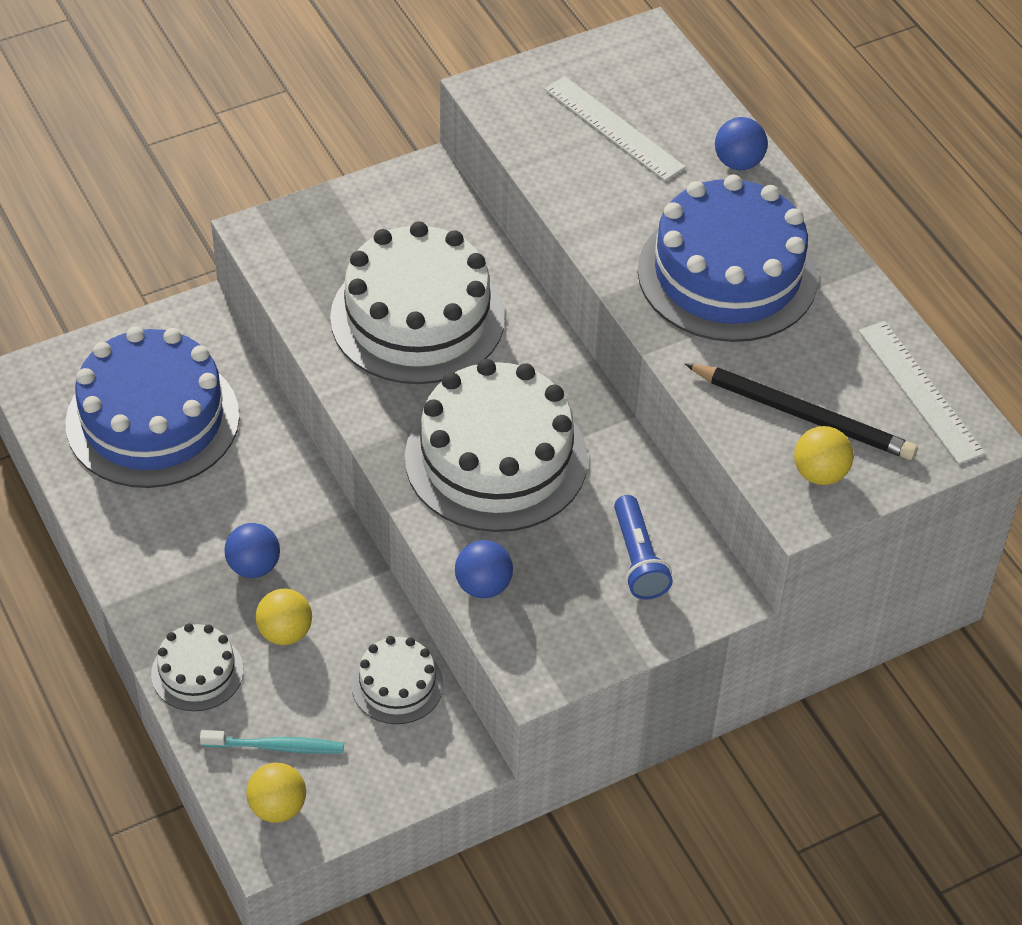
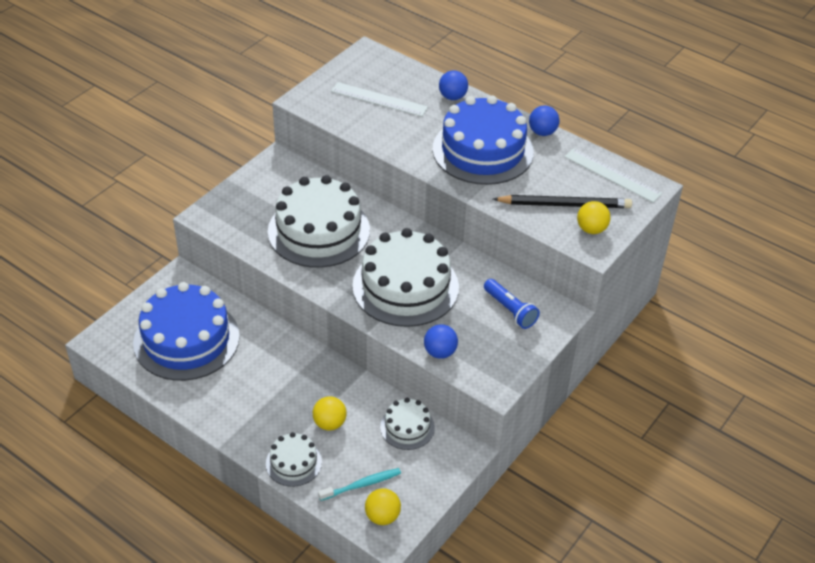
camera: 25 degrees left, 5 degrees down
(253, 566) = (291, 395): blue ball -> blue ball (542, 132)

